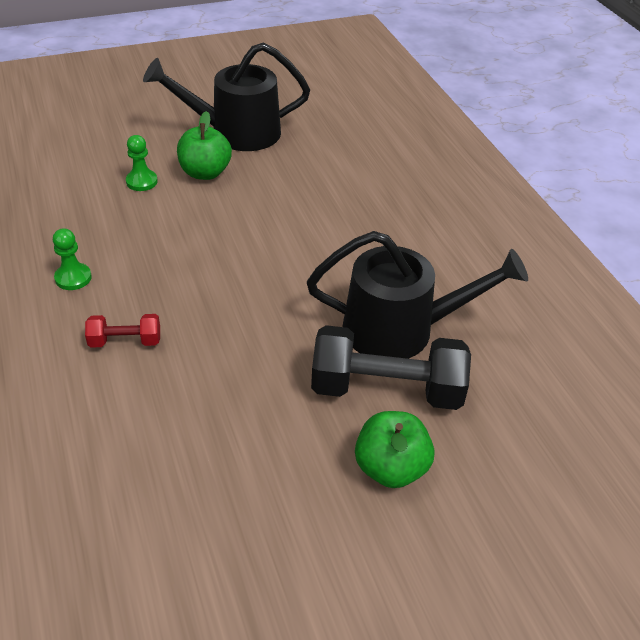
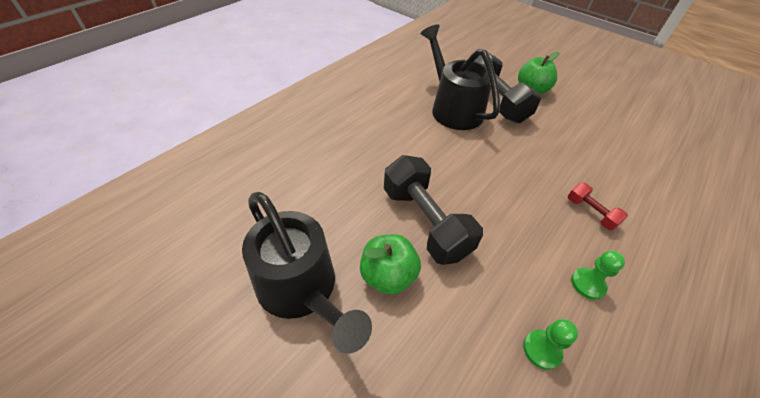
camera: 120 degrees left, 5 degrees up
(141, 181) = (442, 322): green pawn -> green pawn (541, 350)
(235, 214) = (425, 222): none -> black dumbbell

